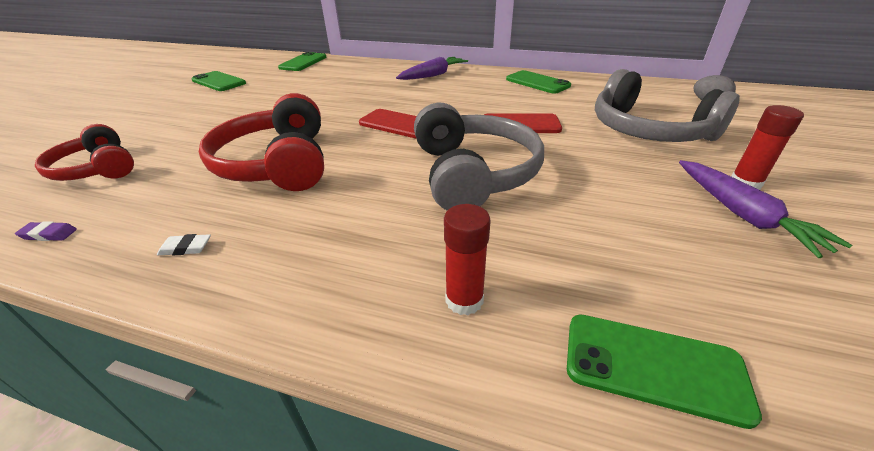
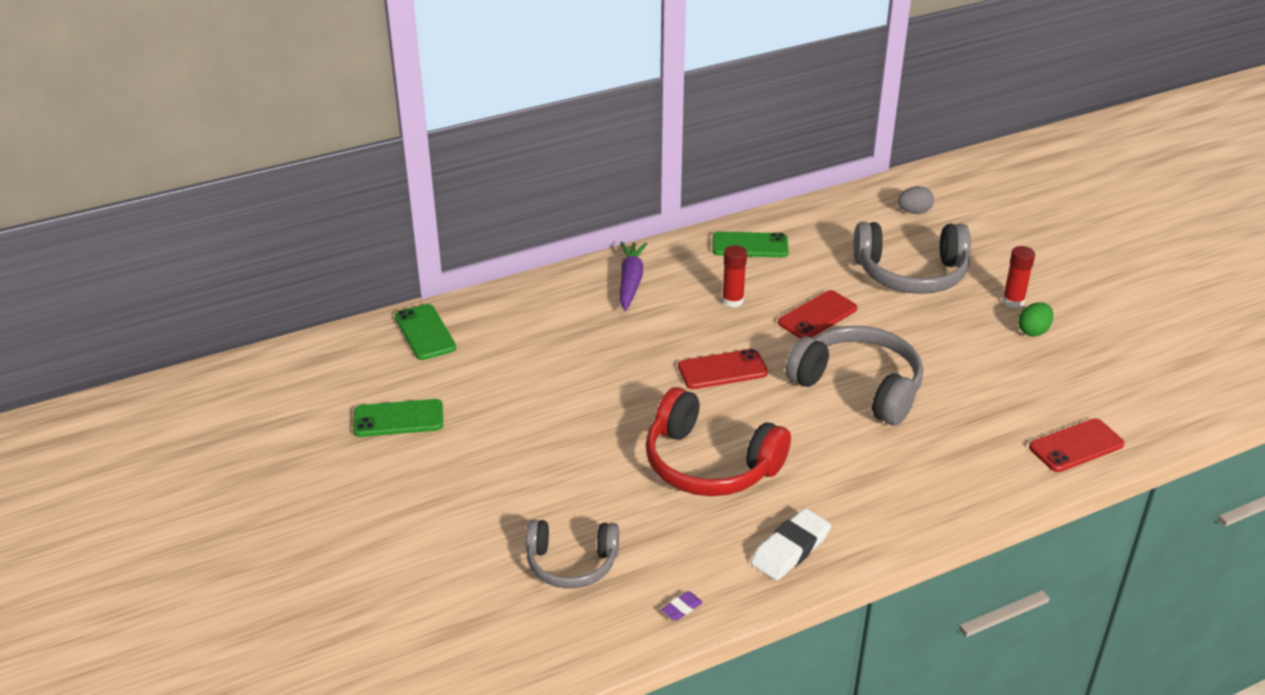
camera: 45 degrees left, 0 degrees up
(96, 169) = (571, 564): red headphones -> grey headphones
(186, 248) = (790, 549): white eraser -> white eraser, size x2.15
(464, 300) = (976, 469): red glue stick -> red glue stick (732, 301)
(653, 367) = (1076, 446): green phone -> red phone
(742, 215) = (1033, 331): purple carrot -> green egg

